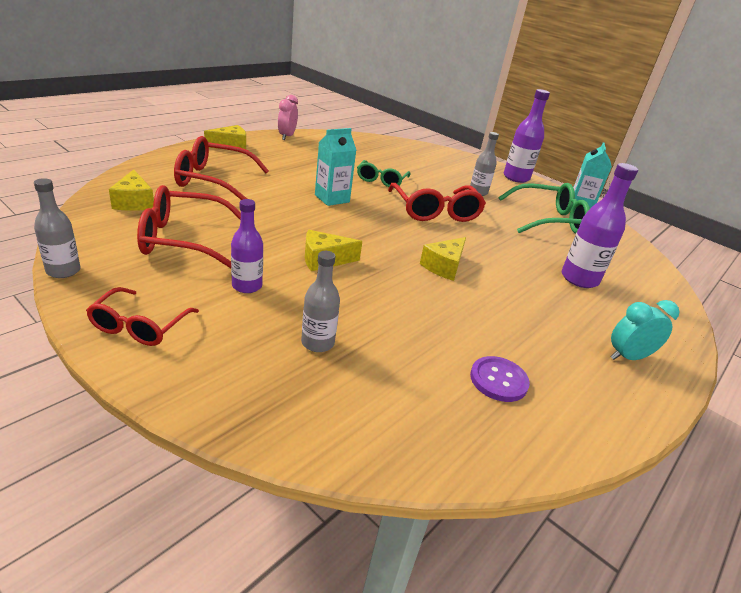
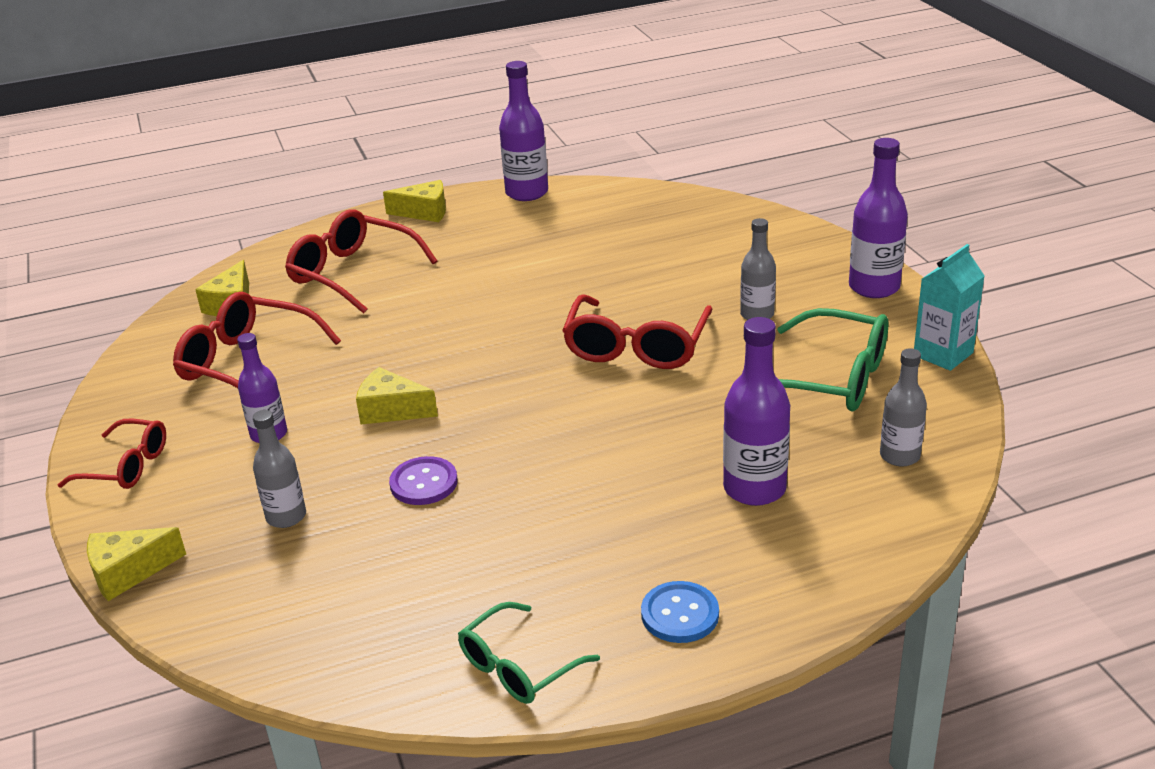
camera: 35 degrees right, 0 degrees up
(63, 271) = (101, 391): grey bottle -> grey bottle (899, 456)
(139, 326) = (127, 466): red glasses -> red glasses turned 120 degrees counterclockwise
(287, 136) = (527, 193): pink clock -> purple bottle
(332, 198) = (492, 313): turquoise carton -> none
(381, 180) = (604, 283): green glasses -> green glasses (518, 667)
(444, 266) = (549, 440): yellow cheese -> yellow cheese (128, 572)
(498, 380) = (454, 603): purple button -> purple button (424, 483)
(628, 357) = (680, 614): turquoise clock -> blue button

